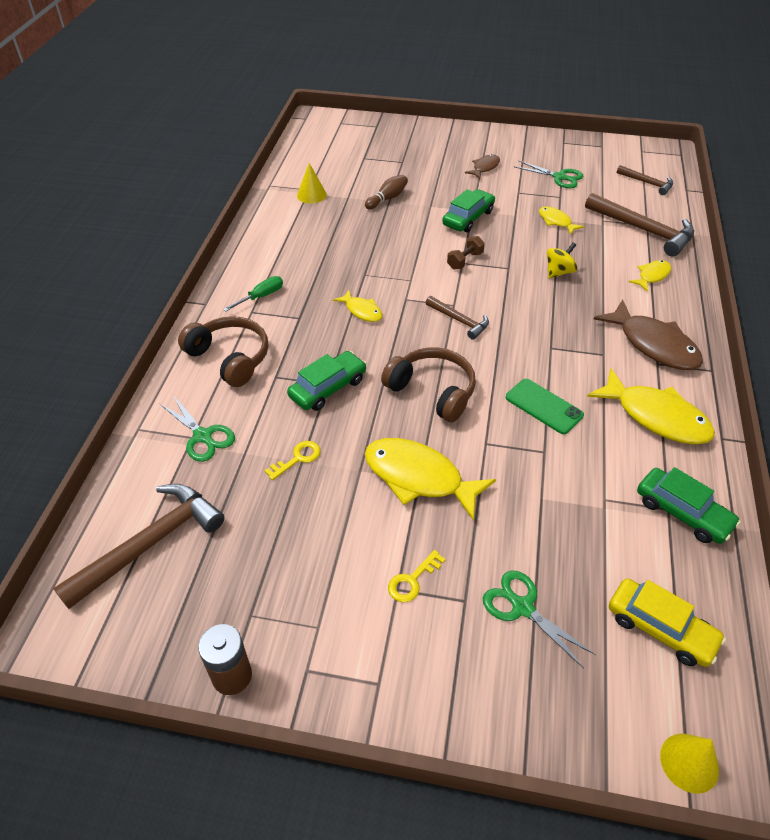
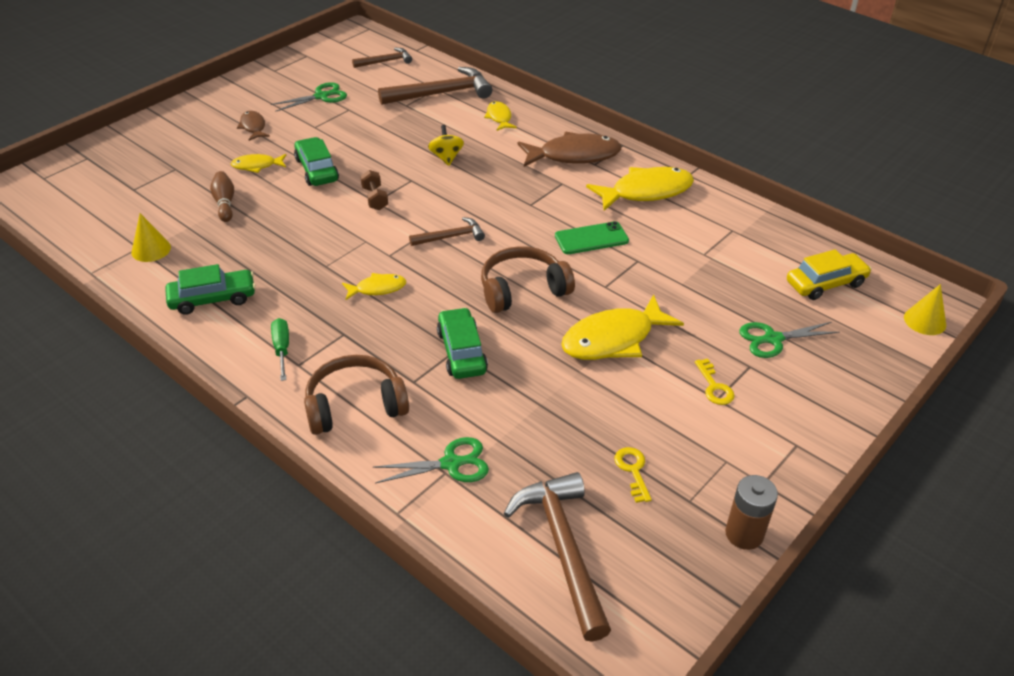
camera: 60 degrees left, 5 degrees down
(297, 458) = (534, 405): yellow key -> yellow key (633, 470)
(556, 221) = (380, 127): yellow fish -> yellow fish (257, 166)
(682, 512) = (740, 225): green car -> green car (213, 299)

